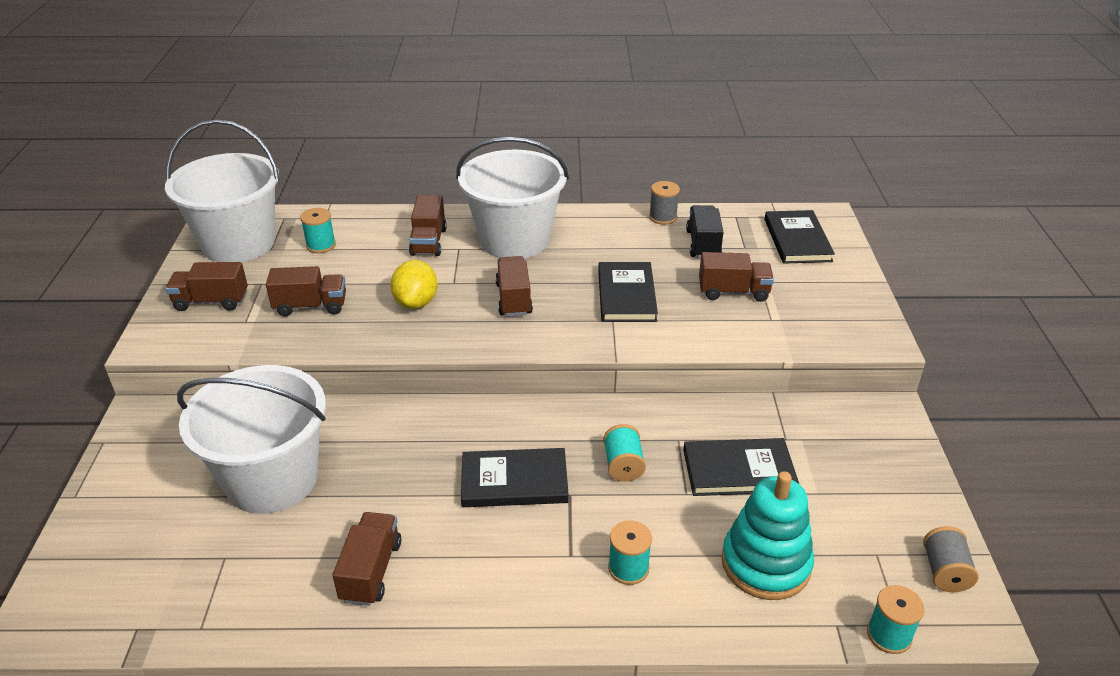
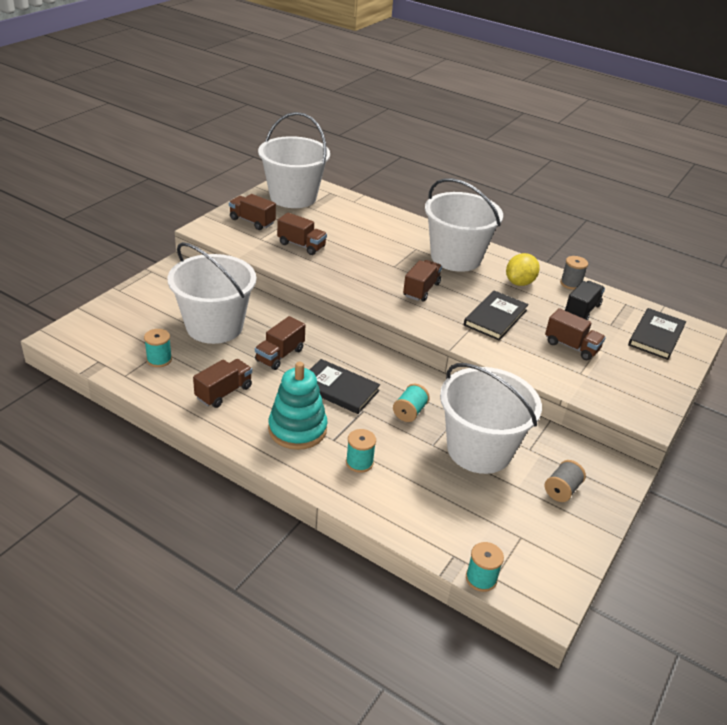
camera: 30 degrees right, 0 degrees up
(321, 245) = (337, 215): turquoise spool -> turquoise spool (159, 359)
(416, 303) = (361, 268): yellow lemon -> yellow lemon (519, 282)
(428, 242) = (401, 238): brown truck -> brown truck (280, 355)
(738, 470) = (479, 450): black book -> white bucket
(765, 564) = (443, 503): turquoise stacking toy -> turquoise stacking toy (297, 429)
(944, 572) = (557, 570): grey spool -> grey spool (562, 490)

